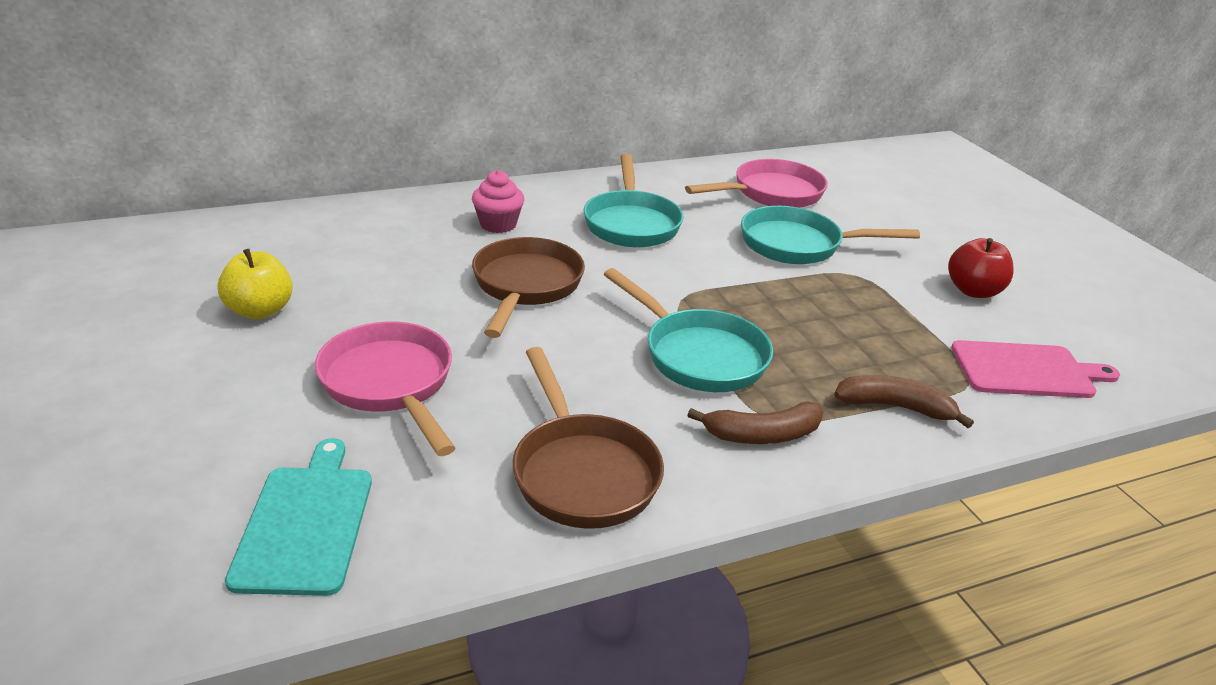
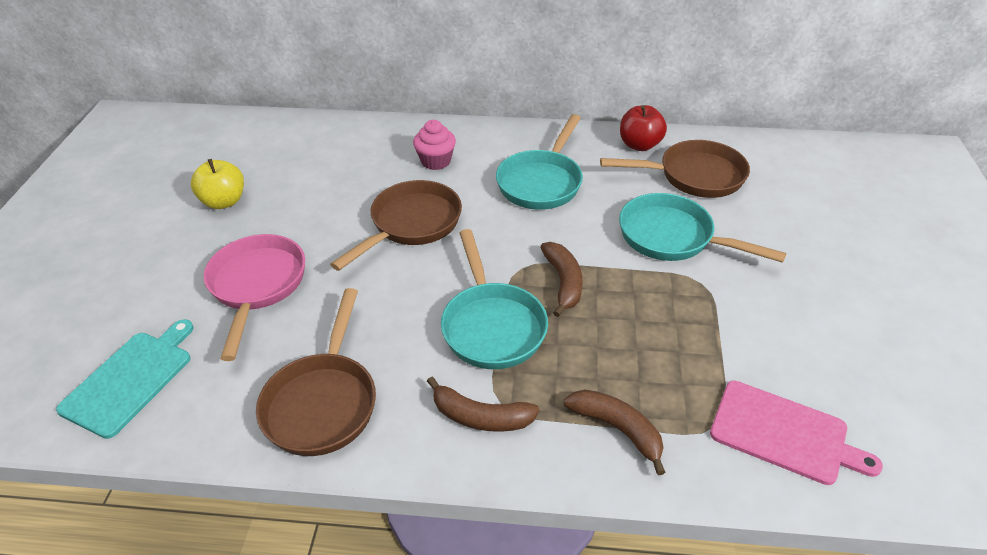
camera: 30 degrees right, 10 degrees up
(733, 302) = (563, 282): none -> brown banana
(771, 193) = (694, 176): pink pan -> brown pan
(973, 291) = (807, 331): red apple -> red apple (639, 145)

